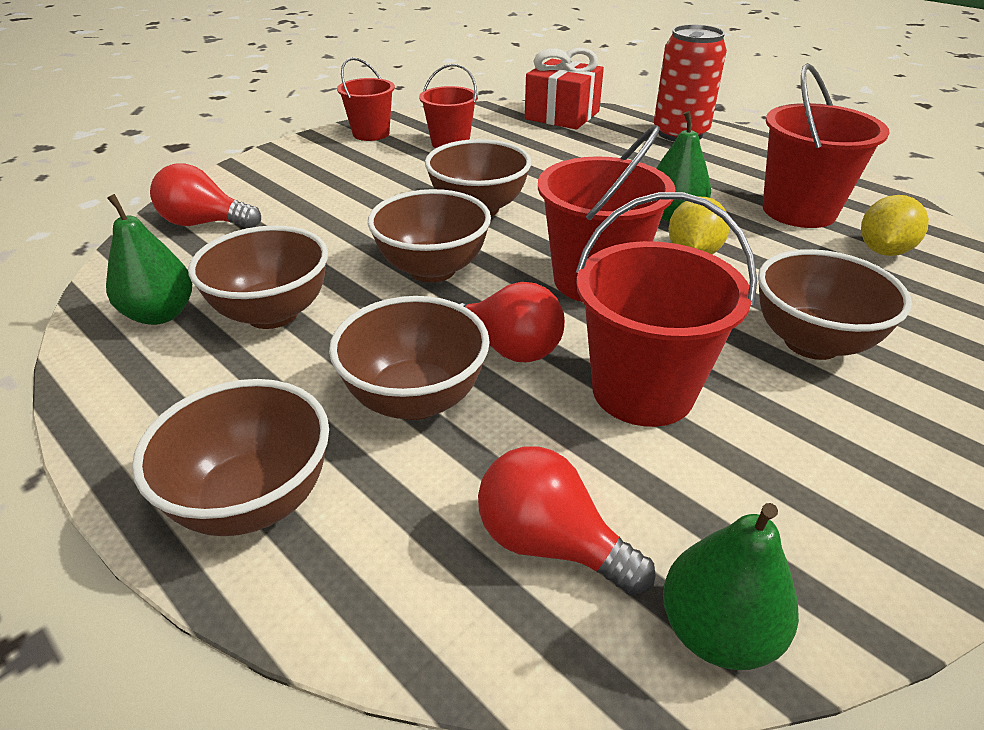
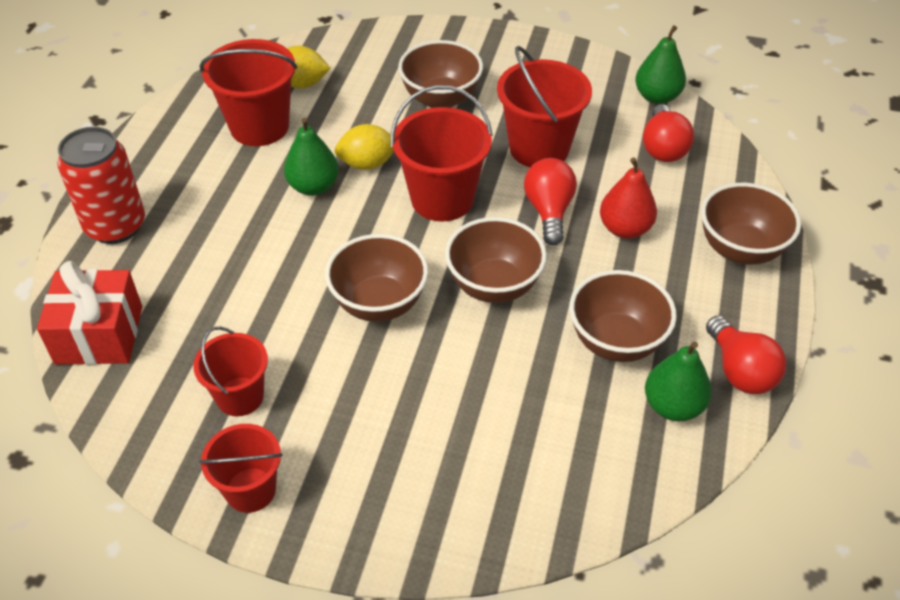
camera: 120 degrees left, 10 degrees up
(205, 223) = (547, 487): red light bulb -> red light bulb (740, 371)
(415, 399) = (625, 229): brown bowl -> red pear

